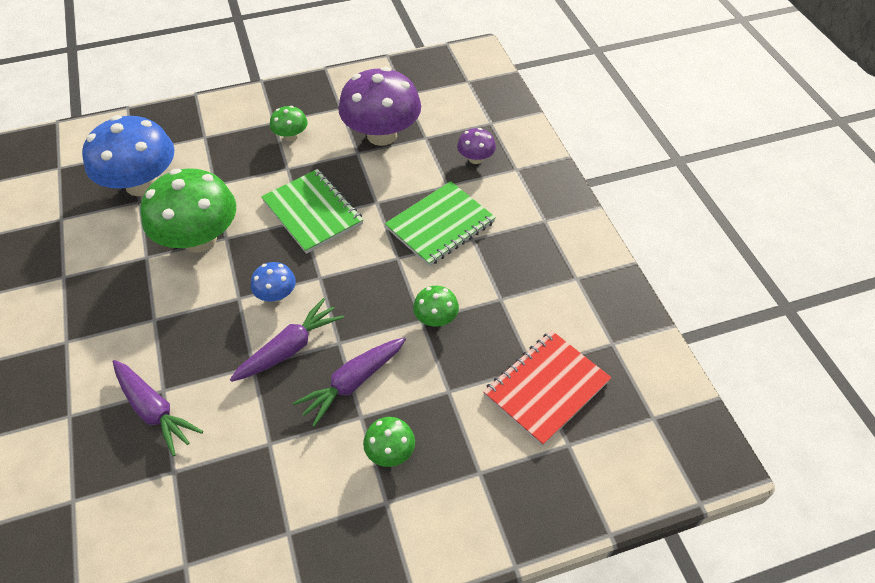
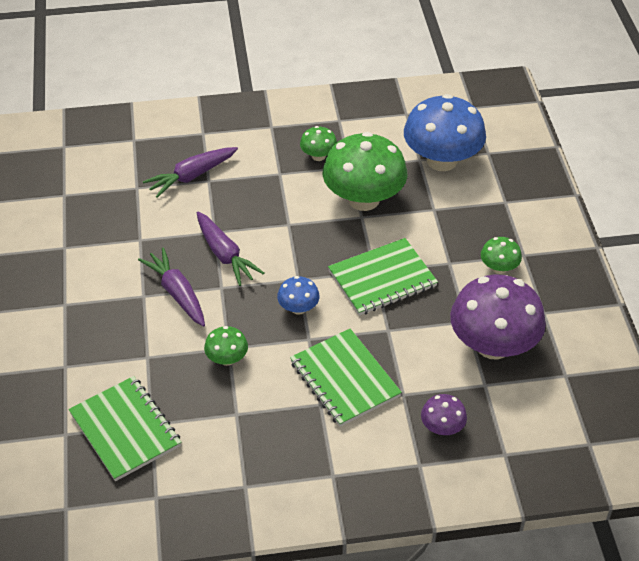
camera: 100 degrees right, 5 degrees down
(276, 295) = (285, 248): blue mushroom -> blue mushroom (298, 308)
(390, 452) = (105, 311): green mushroom -> green mushroom (318, 156)
(546, 388) = (125, 430): red notebook -> green notebook

